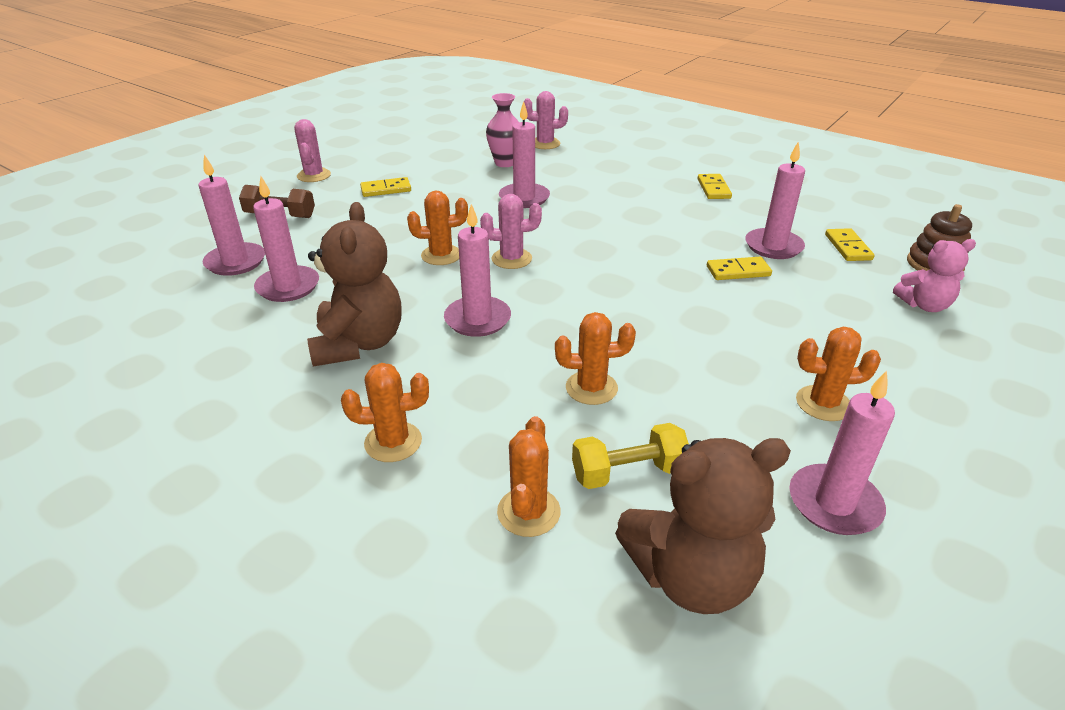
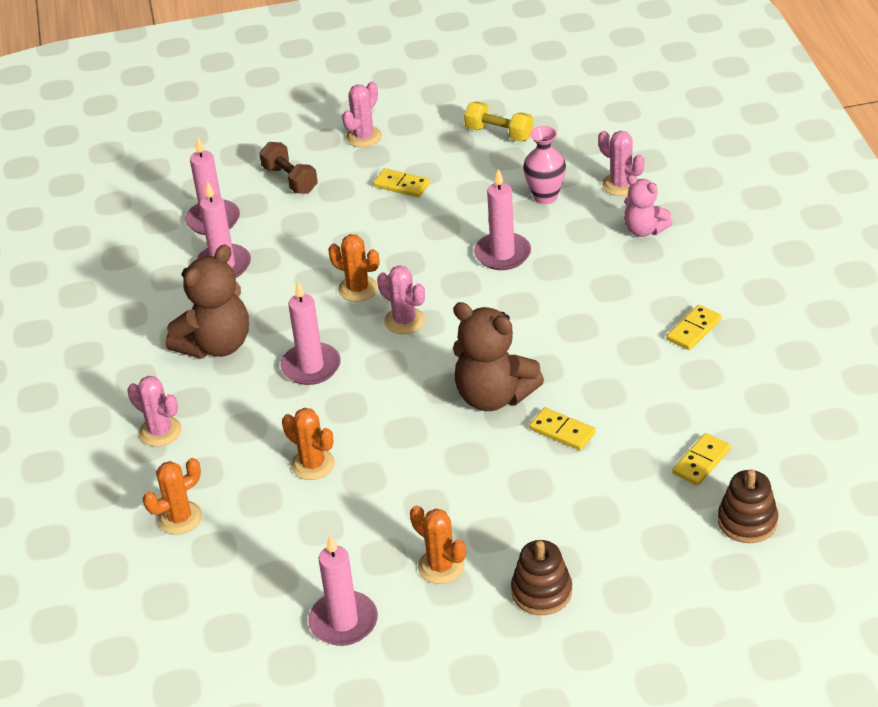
camera: 45 degrees right, 5 degrees up
(393, 442) = (160, 431): orange cactus -> pink cactus
(628, 472) = (259, 530): yellow dumbbell -> yellow dumbbell (499, 133)
(691, 576) = (213, 602): brown teddy bear -> brown teddy bear (493, 396)
(773, 246) = (635, 424): pink candle -> none
(918, 376) = (541, 592): none -> brown stacking toy
(924, 305) = (659, 548): pink teddy bear -> pink teddy bear (644, 230)

